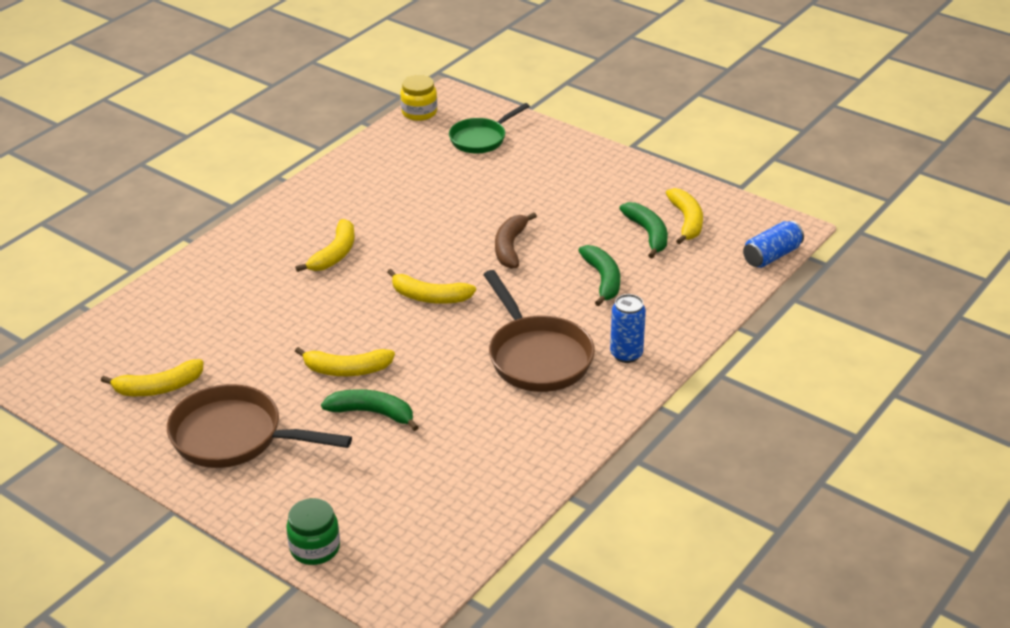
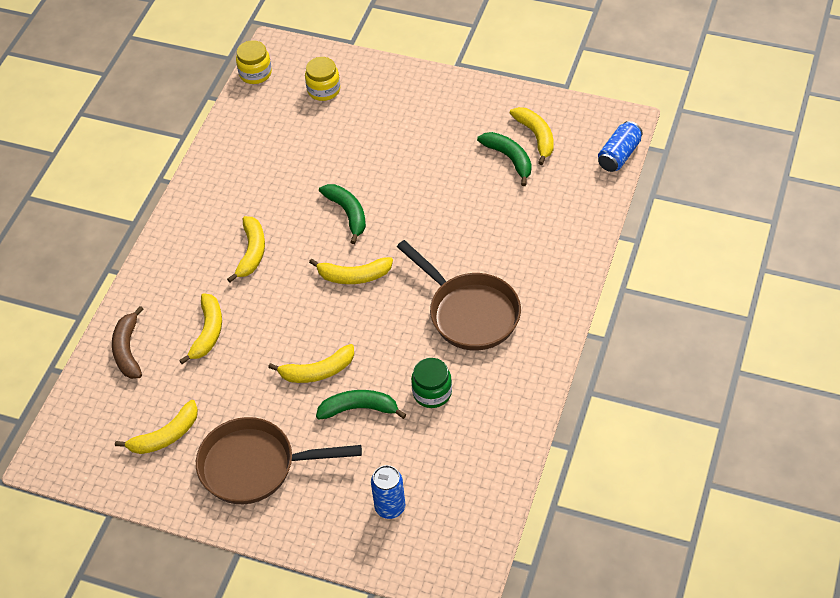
camera: 15 degrees left, 15 degrees up
(252, 310) = (208, 332): none -> yellow banana
(315, 548) = (371, 553): green jar -> green jar (432, 392)
(481, 139) = (323, 90): green pan -> yellow jar
(510, 247) = (399, 204): brown banana -> brown banana (128, 350)
(603, 280) = (491, 218): green banana -> green banana (347, 213)
(626, 354) = (540, 290): blue can -> blue can (390, 507)

